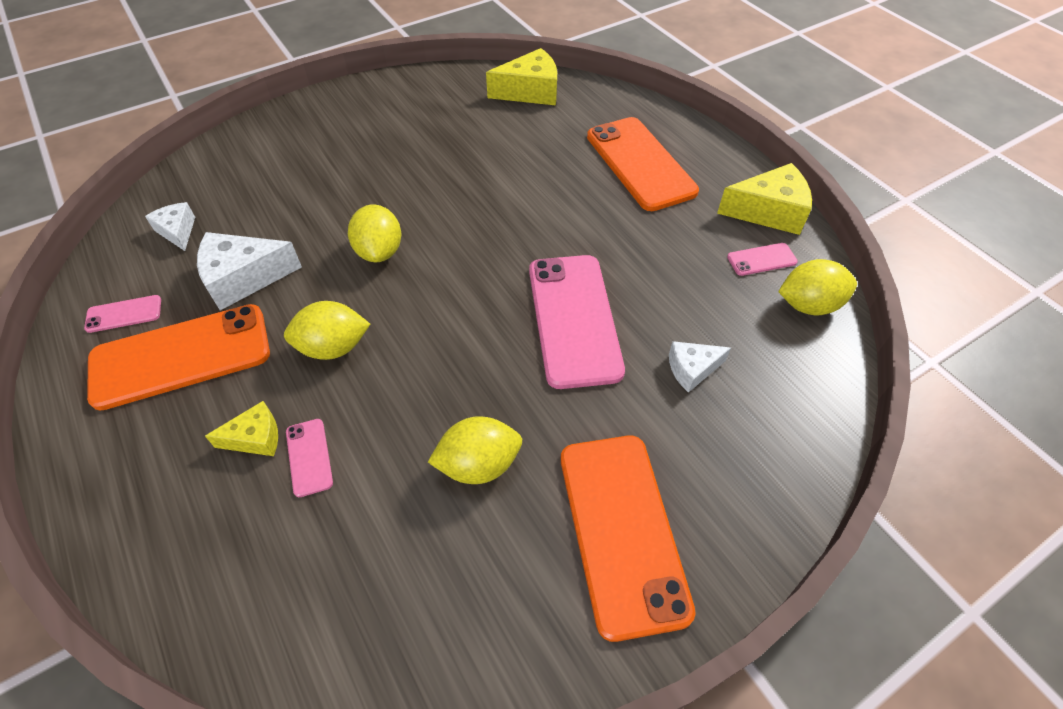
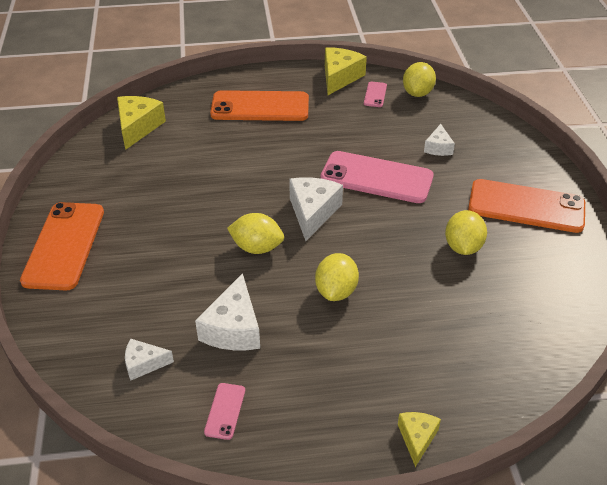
camera: 65 degrees left, 10 degrees down
(181, 356) = (295, 378): orange phone -> orange phone (64, 245)
(255, 438) = (394, 345): yellow cheese -> yellow cheese (417, 438)
(309, 457) = (423, 321): pink phone -> none
(466, 278) = (313, 212): none -> white cheese

